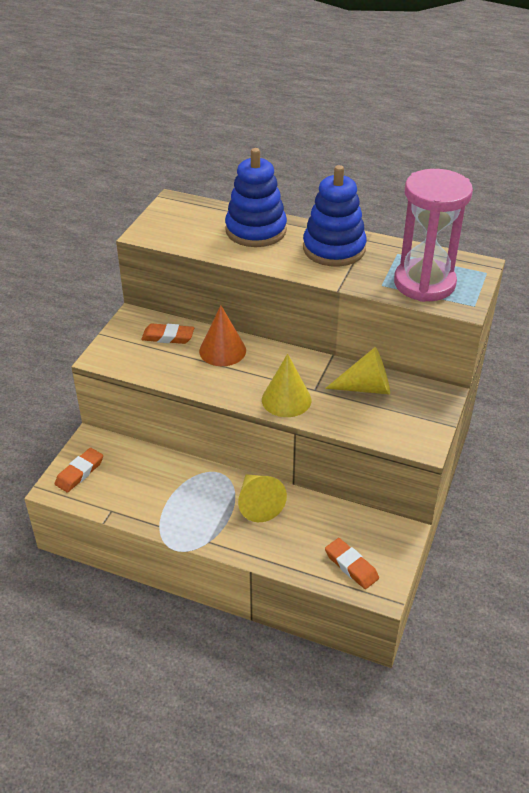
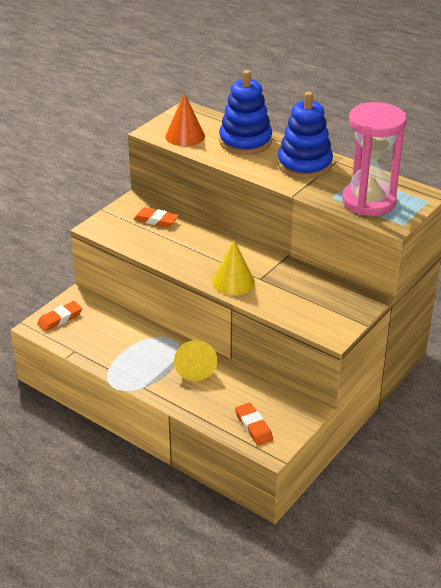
camera: 15 degrees right, 5 degrees down
(222, 350) = (196, 237): orange cone -> orange cone (185, 136)
(366, 387) = (304, 284): yellow cone -> none

